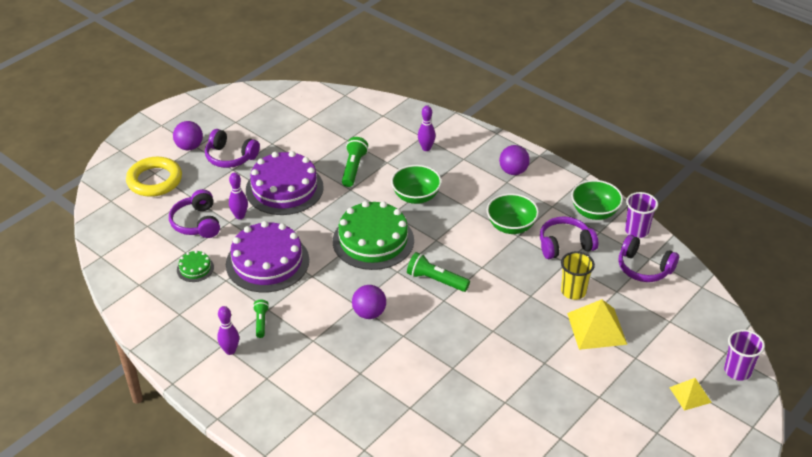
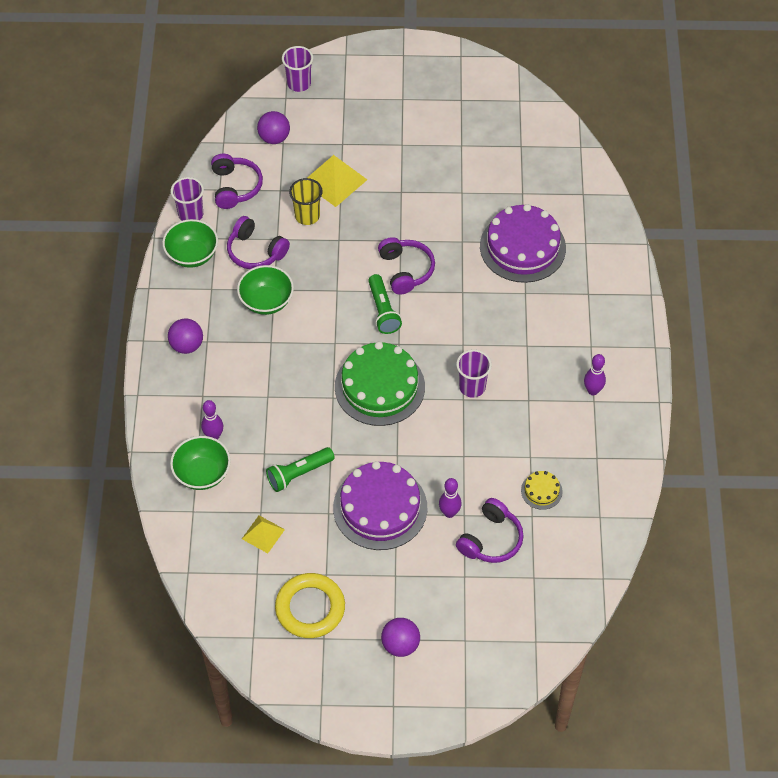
camera: 130 degrees left, 15 degrees up
(154, 180) = (474, 629): yellow ring -> yellow ring (310, 608)
(195, 268) = (541, 491): green cake -> yellow cake
(230, 157) = (380, 593): purple headphones -> purple headphones (405, 270)
(261, 322) = (545, 394): green flashlight -> none
(267, 262) = (480, 443): purple cake -> purple cake (522, 247)
(315, 286) = (472, 387): none -> purple cup
(369, 313) = (463, 329): purple ball -> purple ball (274, 138)
(416, 196) = (292, 395): green bowl -> green bowl (202, 473)
(690, 394) = (349, 98): yellow pyramid -> yellow pyramid (263, 534)

